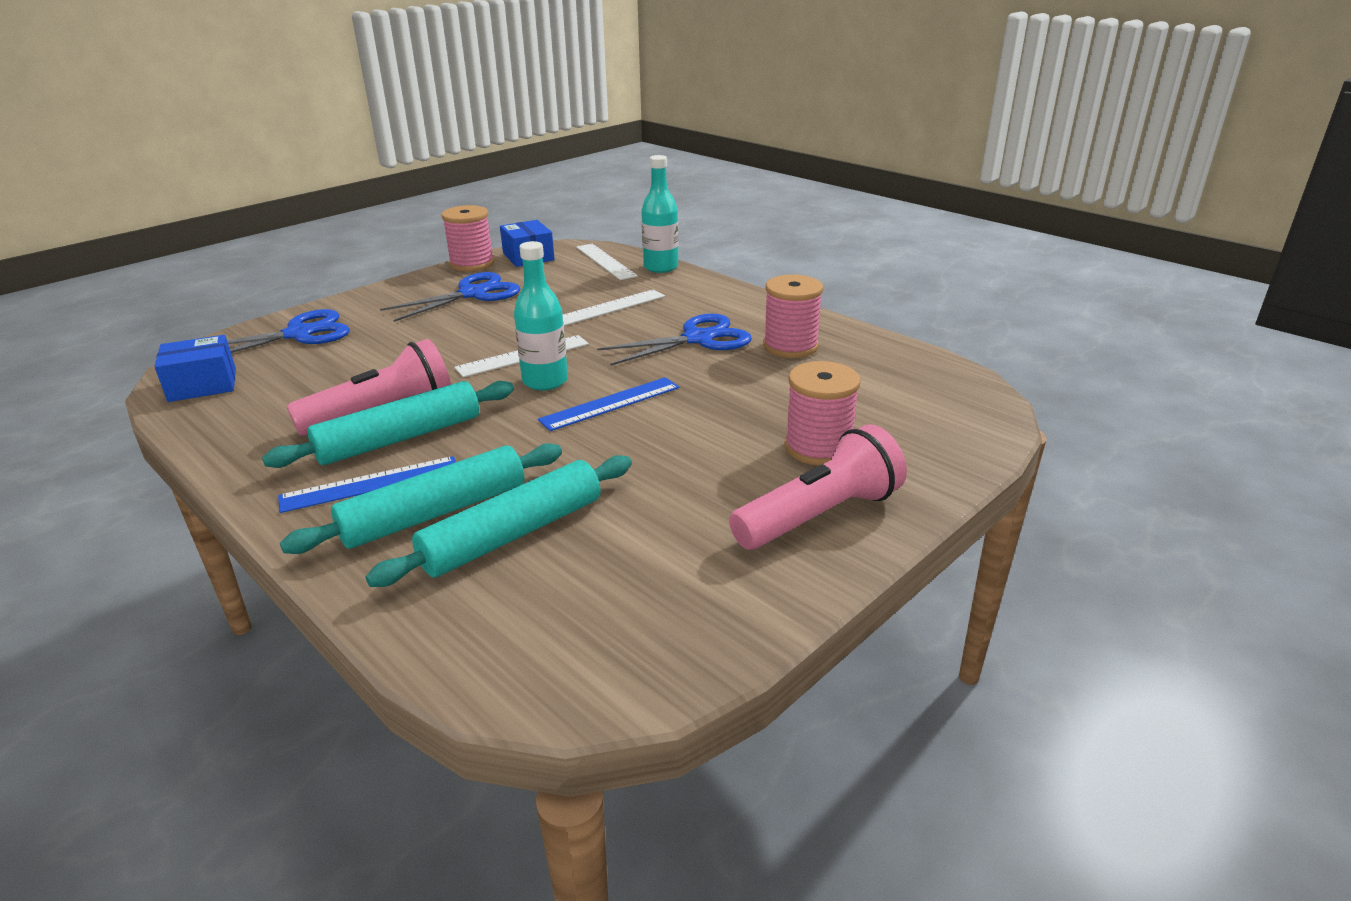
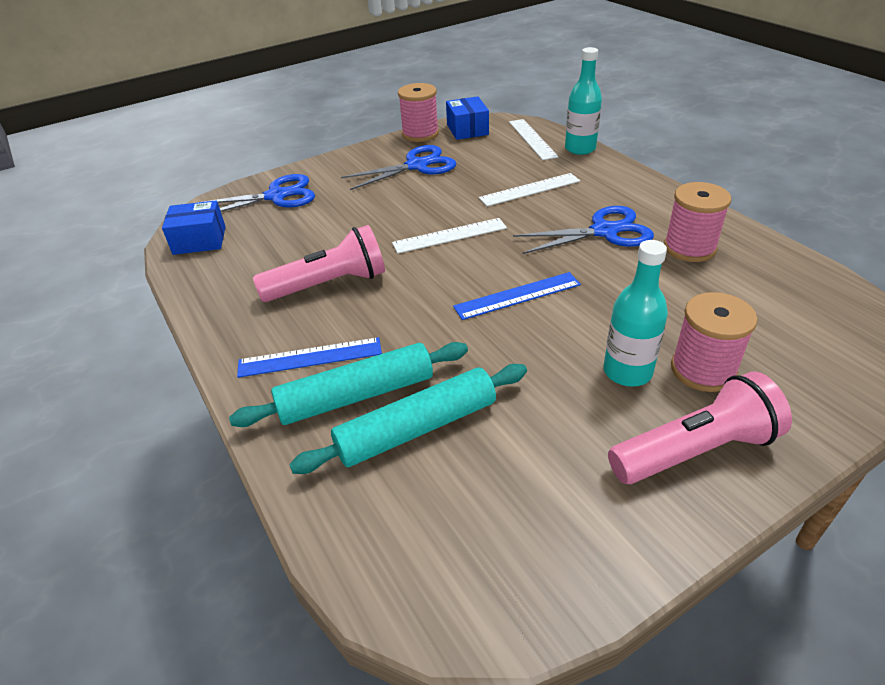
camera: 15 degrees right, 10 degrees up
(399, 438) = (339, 312): turquoise rolling pin -> none
(545, 381) = (464, 265): turquoise bottle -> turquoise bottle (627, 372)

